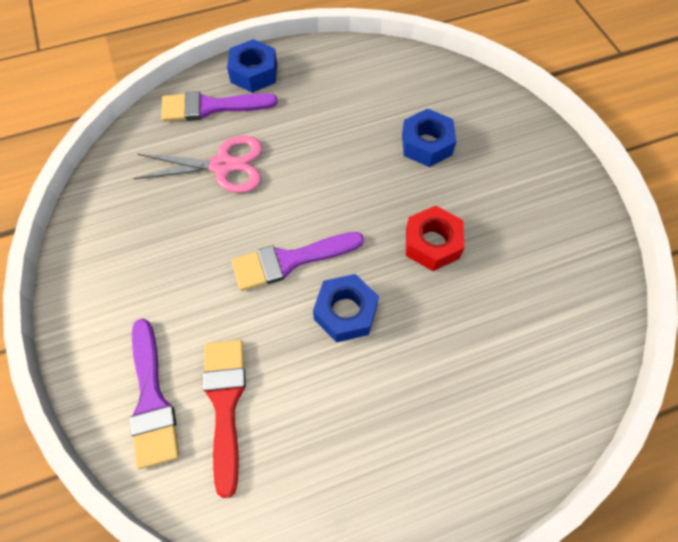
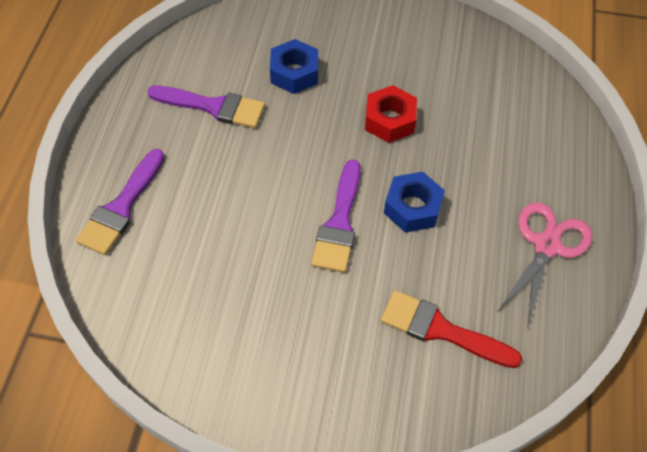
camera: 60 degrees left, 5 degrees down
(152, 400) = (406, 386): purple brush -> purple brush (213, 107)
(223, 166) = (201, 228): pink scissors -> pink scissors (546, 246)
(254, 73) = (109, 154): blue nut -> none

